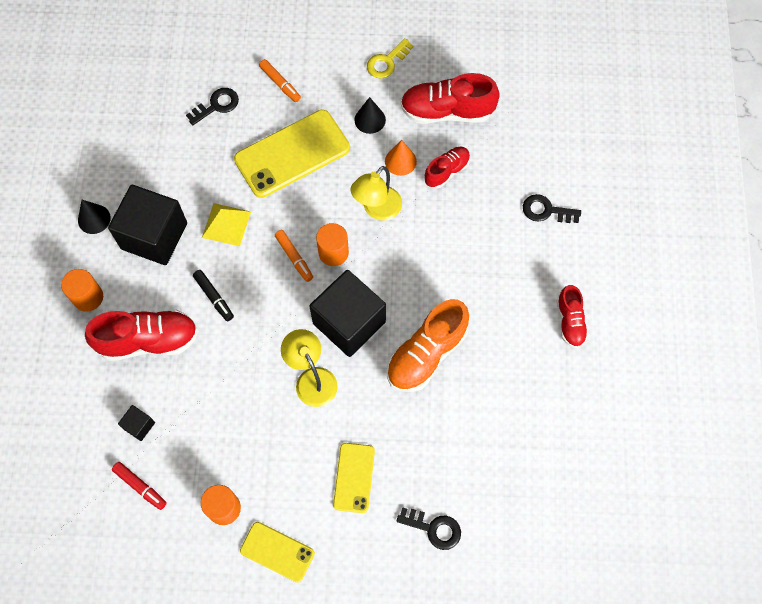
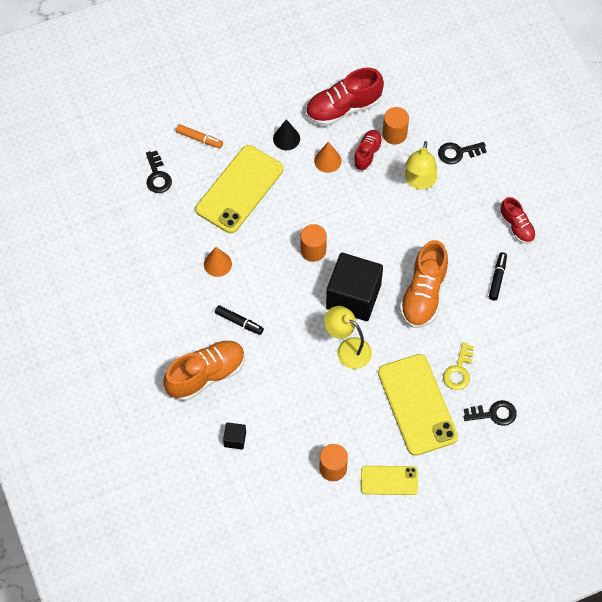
camera: 25 degrees left, 5 degrees down
(88, 297) = (139, 364): orange cylinder -> orange cylinder (394, 134)
(94, 219) = (109, 303): black cone -> none
(140, 486) = (261, 481): red marker -> none
(148, 340) = (206, 375): red shoe -> orange shoe
(154, 236) = (165, 296): black cube -> none
(217, 105) = (157, 176): black key -> black key turned 135 degrees clockwise
(226, 224) = (217, 264): yellow pyramid -> orange cone
(294, 258) = (285, 267): orange marker -> none
(354, 477) = (417, 404): yellow phone -> yellow phone, size x1.81
(377, 210) = (329, 204): yellow lamp -> yellow lamp (419, 182)
(387, 62) = (275, 88): yellow key -> yellow key (459, 371)
(518, 371) = (497, 278): none -> black marker

